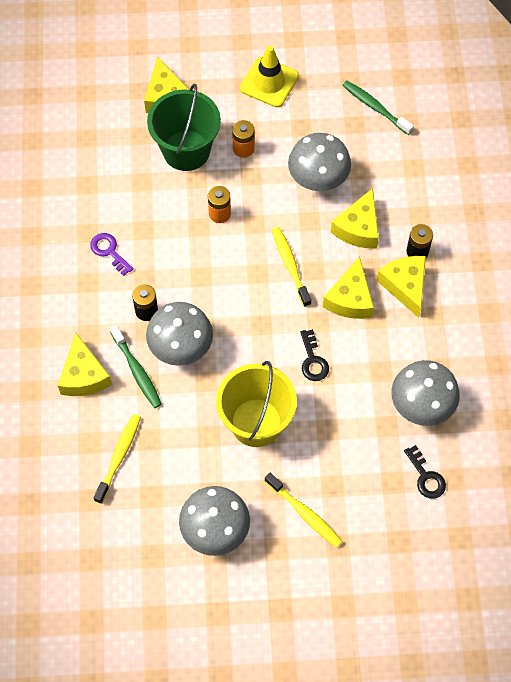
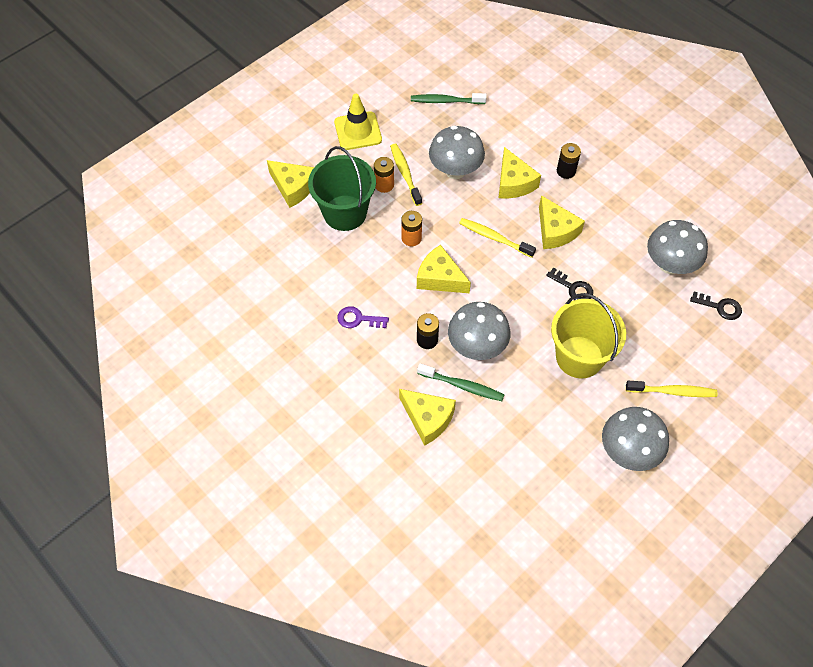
camera: 40 degrees left, 5 degrees down
(119, 457) = (511, 455): yellow toothbrush -> yellow toothbrush (405, 174)
(405, 286) = (581, 198): yellow cheese -> yellow cheese (440, 278)

